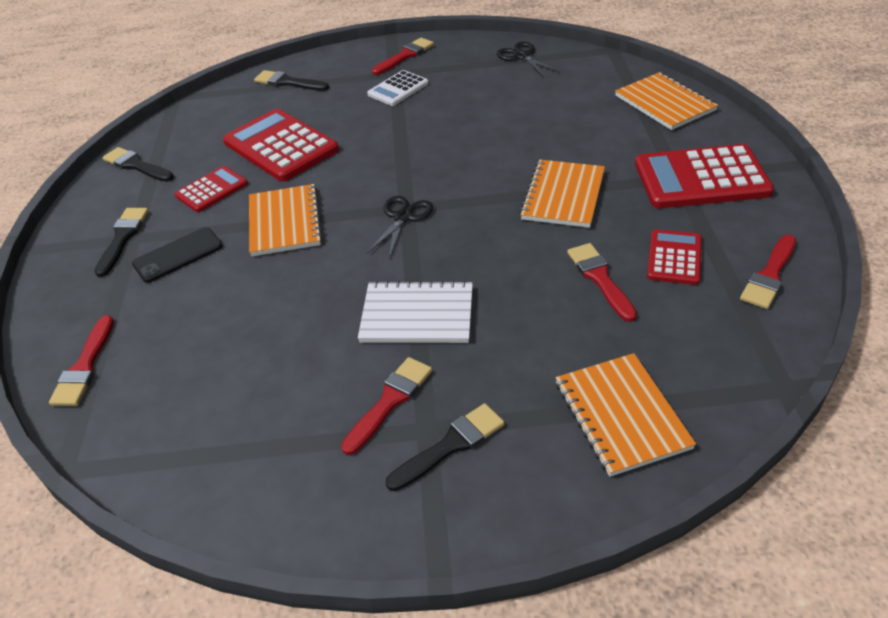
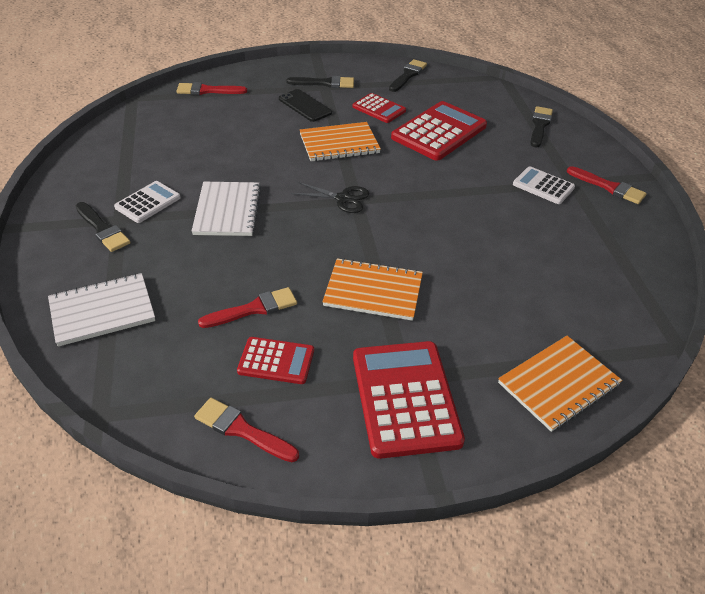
camera: 80 degrees right, 0 degrees up
(390, 401) = (148, 202): red brush -> white calculator
(521, 56) = (635, 268): black scissors -> none
(621, 415) = (102, 311): orange notebook -> white notebook

